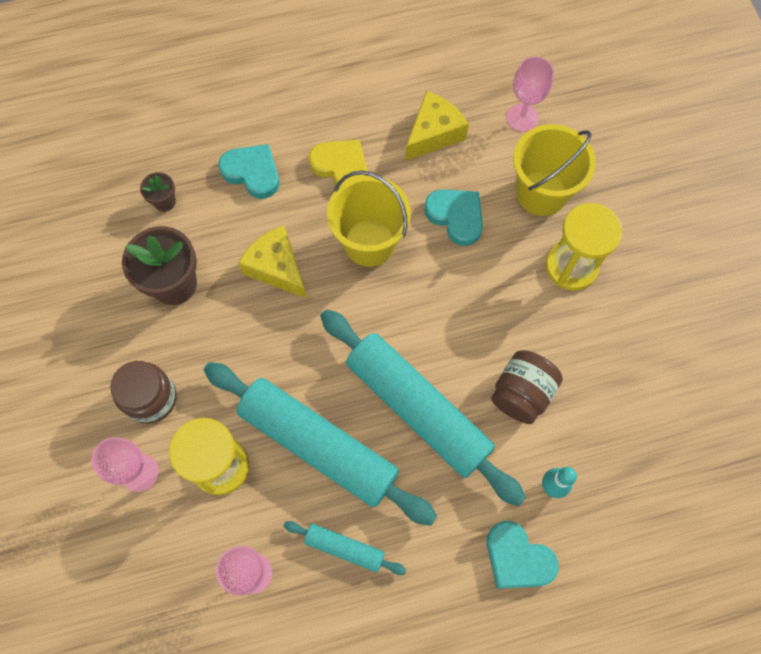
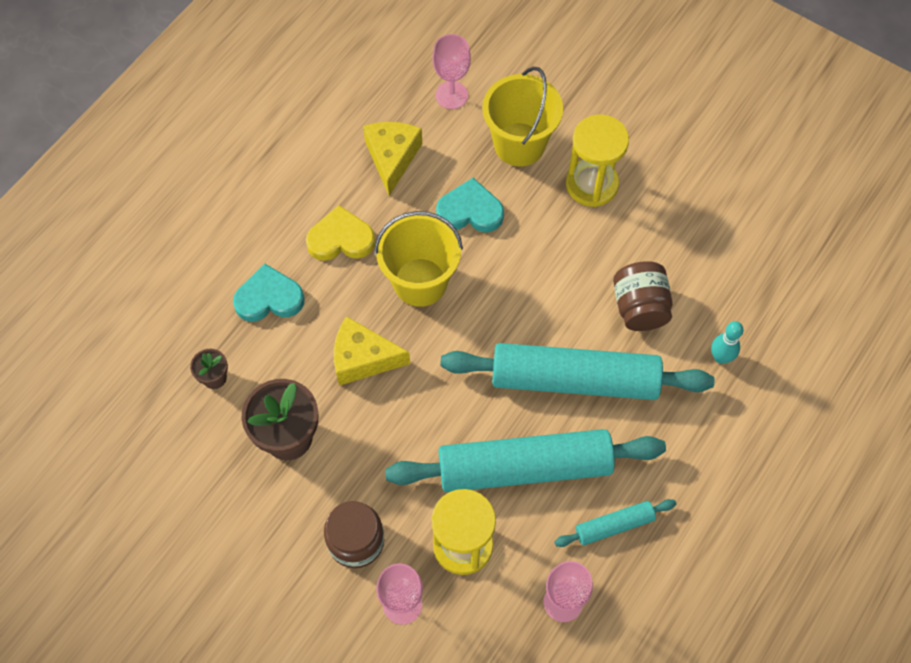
camera: 40 degrees left, 5 degrees down
(517, 558) = (742, 428): turquoise heart -> none

